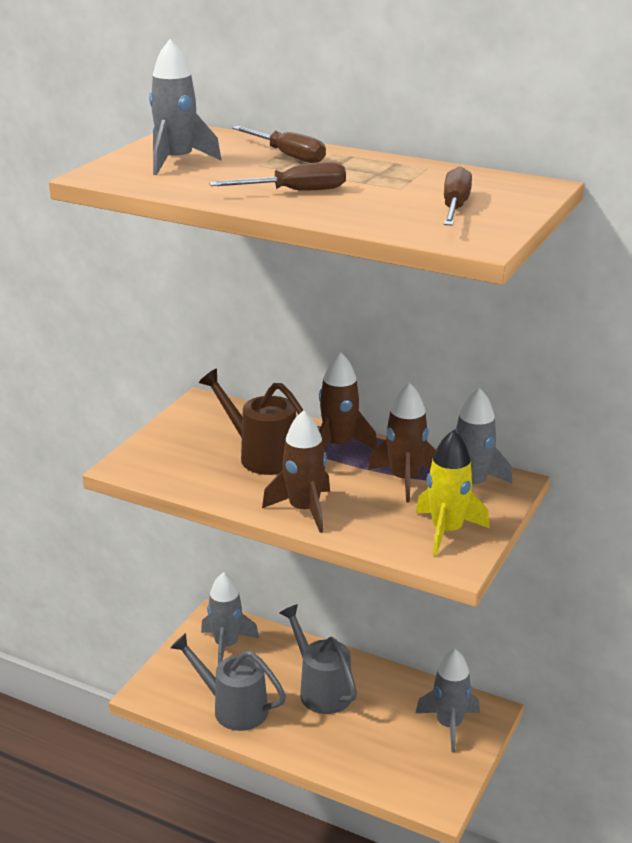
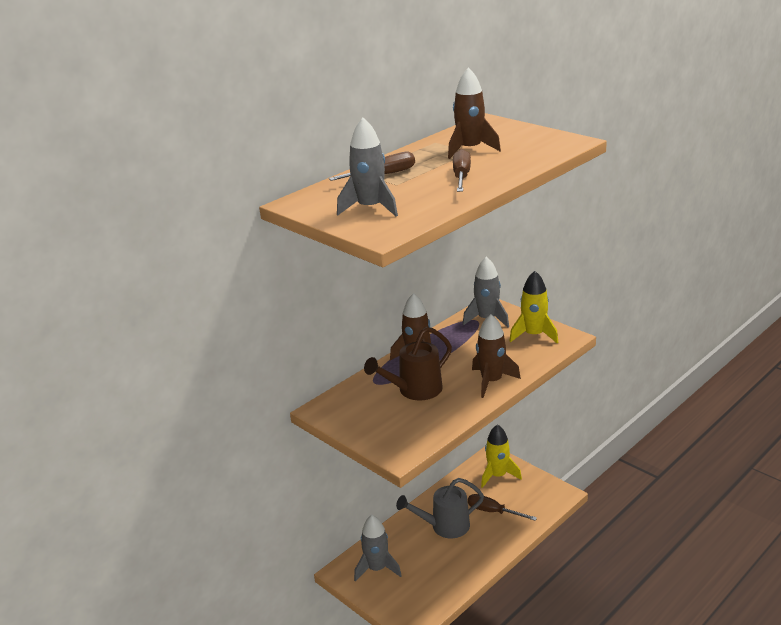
camera: 70 degrees left, 0 degrees up
(233, 708) = (447, 574): grey watering can -> none
(405, 479) = (471, 340): brown rocket -> brown rocket (470, 149)
(449, 725) = (498, 475): grey rocket -> yellow rocket
(455, 207) = (513, 141): brown screwdriver -> brown screwdriver (493, 512)

